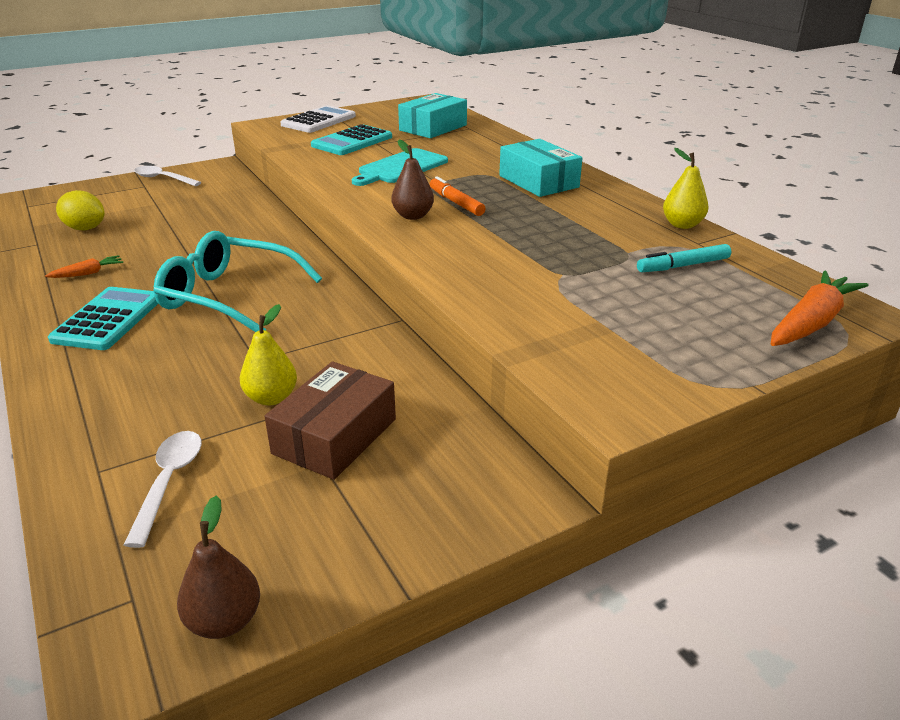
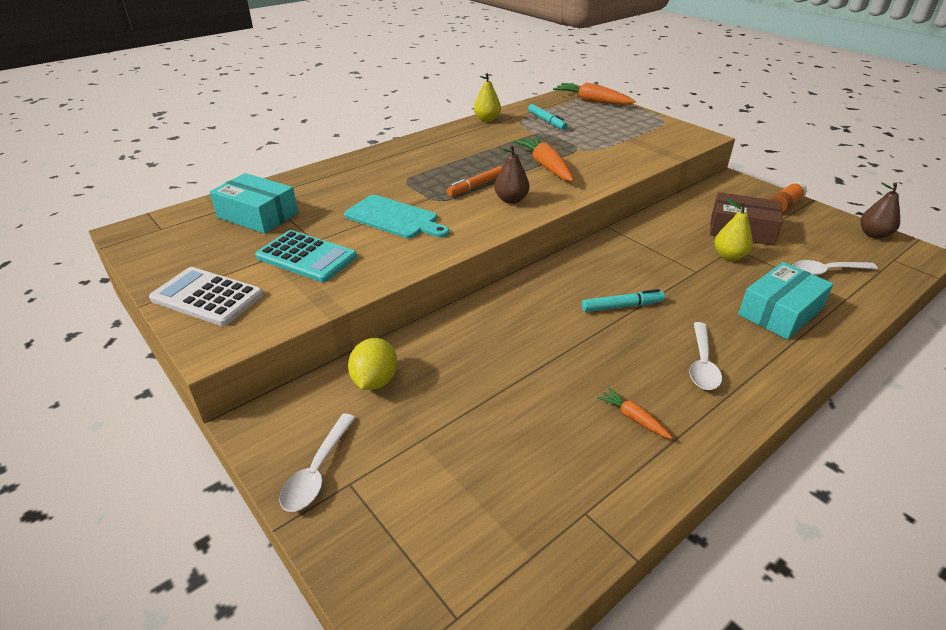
camera: 100 degrees left, 5 degrees up
(85, 228) = (522, 481): yellow lemon -> yellow lemon (375, 381)
(108, 319) = (702, 363): turquoise calculator -> white spoon
(230, 296) = (622, 306): turquoise glasses -> turquoise marker
(397, 529) = (784, 205): none -> orange glue stick
(501, 244) = (546, 166): none -> orange carrot
(538, 181) = (419, 160): turquoise box -> turquoise box (780, 312)

